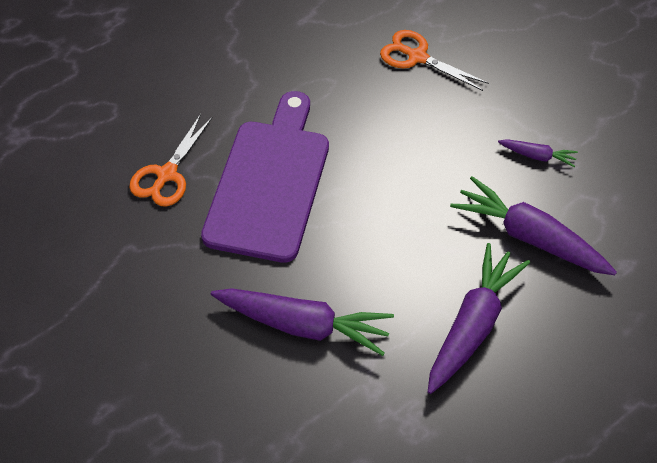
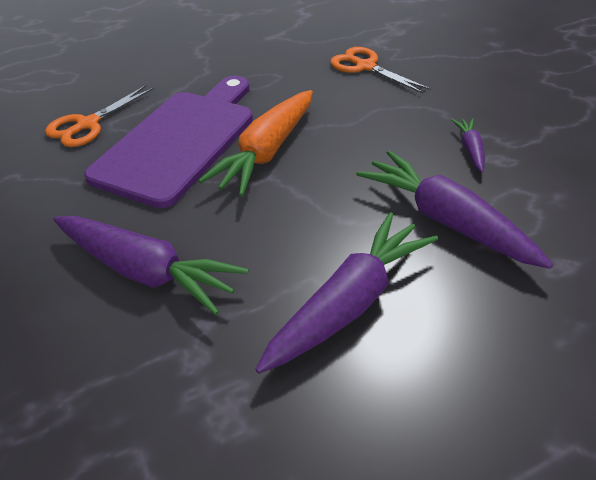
camera: 15 degrees right, 10 degrees down
(357, 185) = (267, 152): none -> orange carrot
(537, 156) = (470, 149): purple carrot -> purple carrot turned 120 degrees counterclockwise

